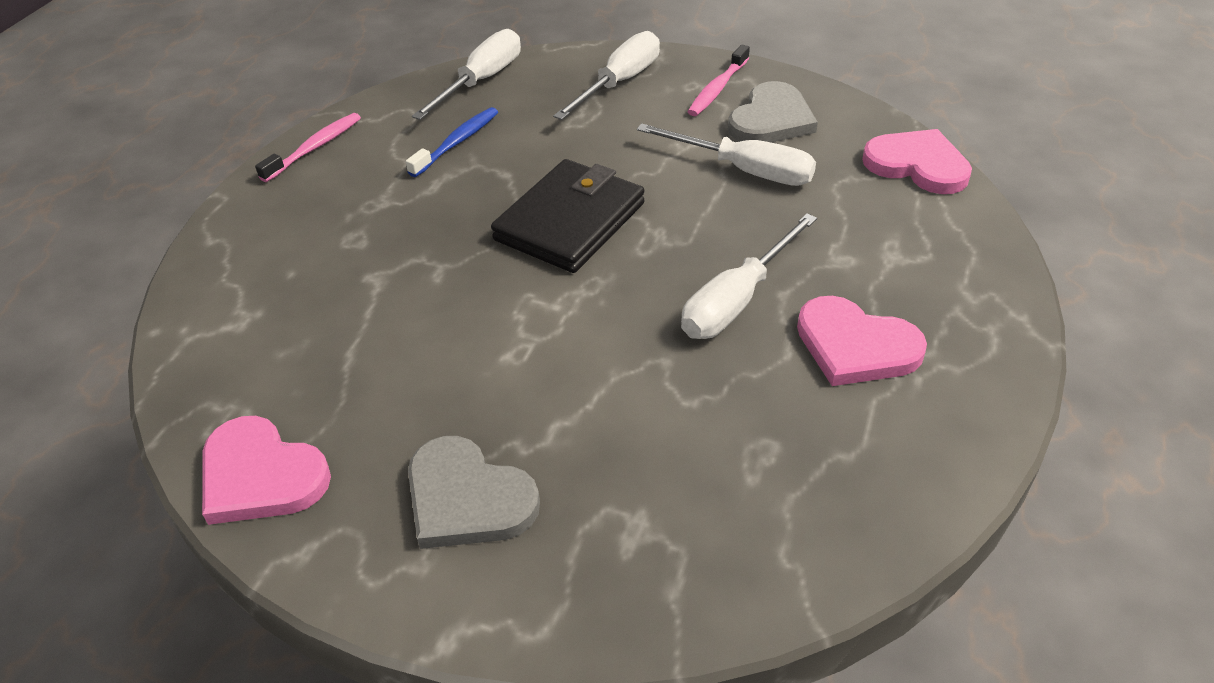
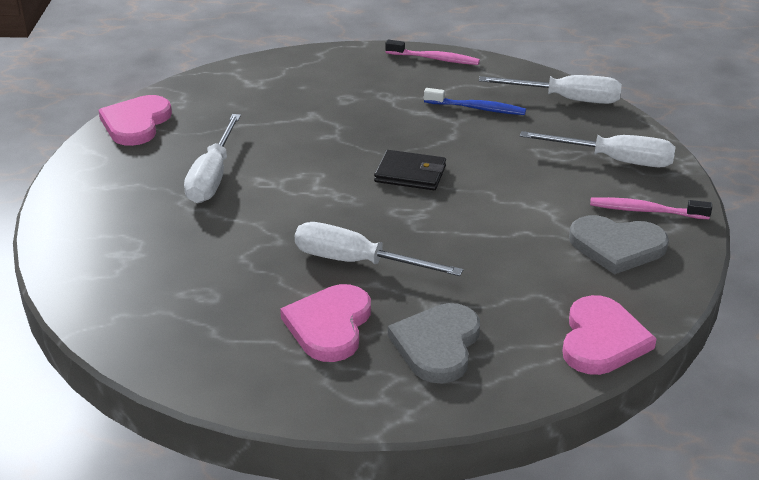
camera: 70 degrees right, 10 degrees down
(467, 498) = (136, 191): grey heart -> grey heart (437, 345)
(570, 222) = (410, 174): black wallet -> black wallet, size x0.61
(744, 170) = (527, 243): white screwdriver -> white screwdriver (212, 177)

